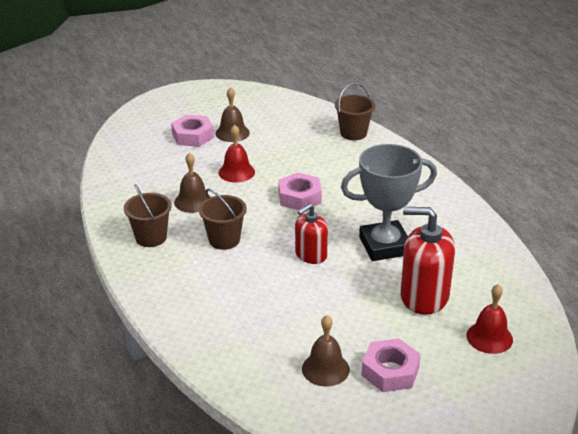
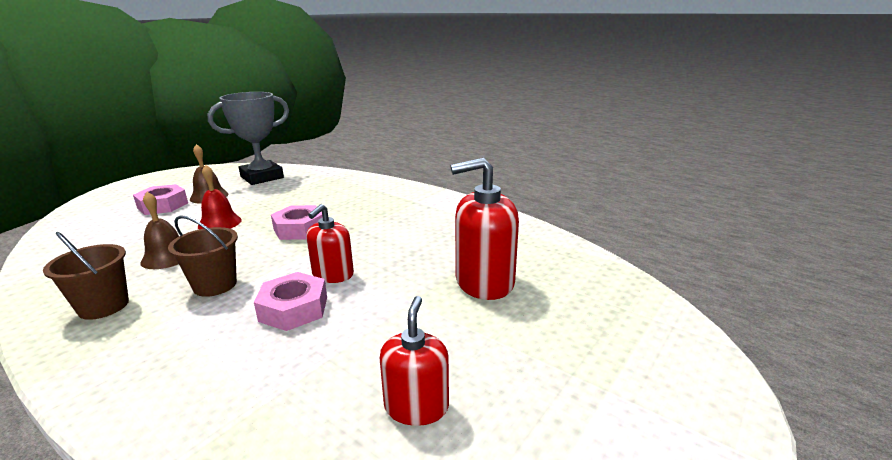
camera: 25 degrees left, 10 degrees down
(325, 369) = (416, 406): brown bell -> red soap dispenser
(353, 133) = (334, 178): brown bucket -> none
(384, 246) = (412, 248): grey trophy -> grey trophy (262, 177)
(390, 371) = (506, 378): pink nut -> pink nut (294, 309)
(489, 337) = (583, 302): red bell -> none

